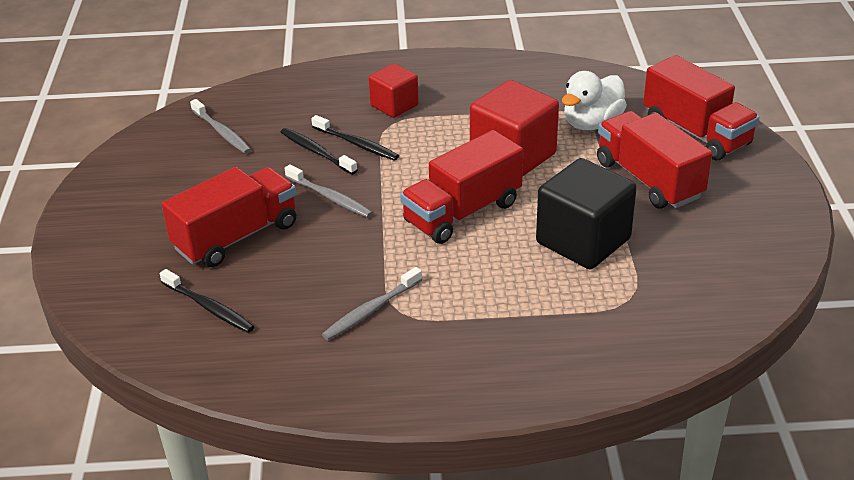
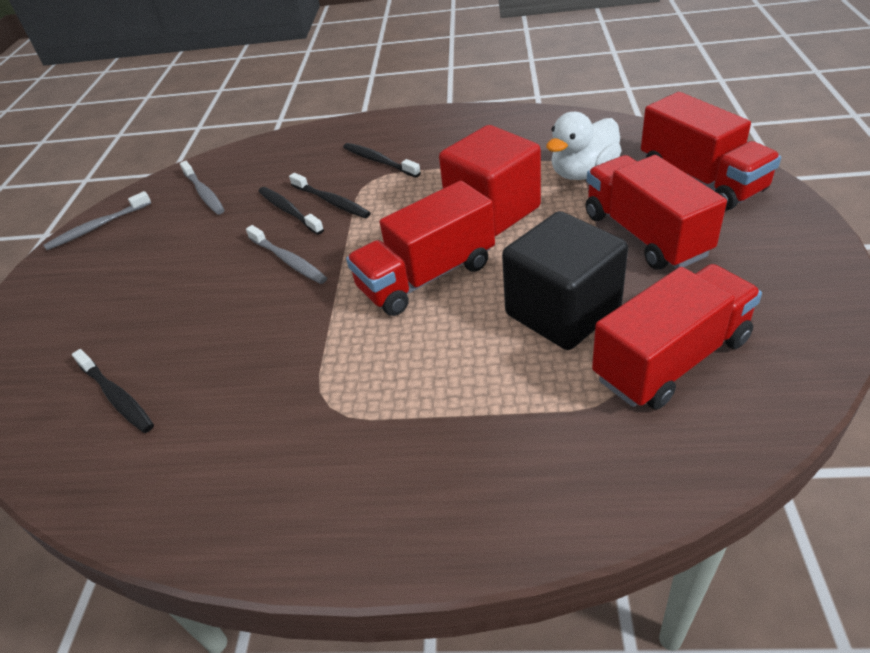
camera: 10 degrees right, 5 degrees up
(236, 236) = (177, 307): red truck -> red truck (671, 359)
(371, 310) = (295, 403): grey toothbrush -> grey toothbrush (97, 227)
(394, 105) = (379, 161): red cube -> black toothbrush

